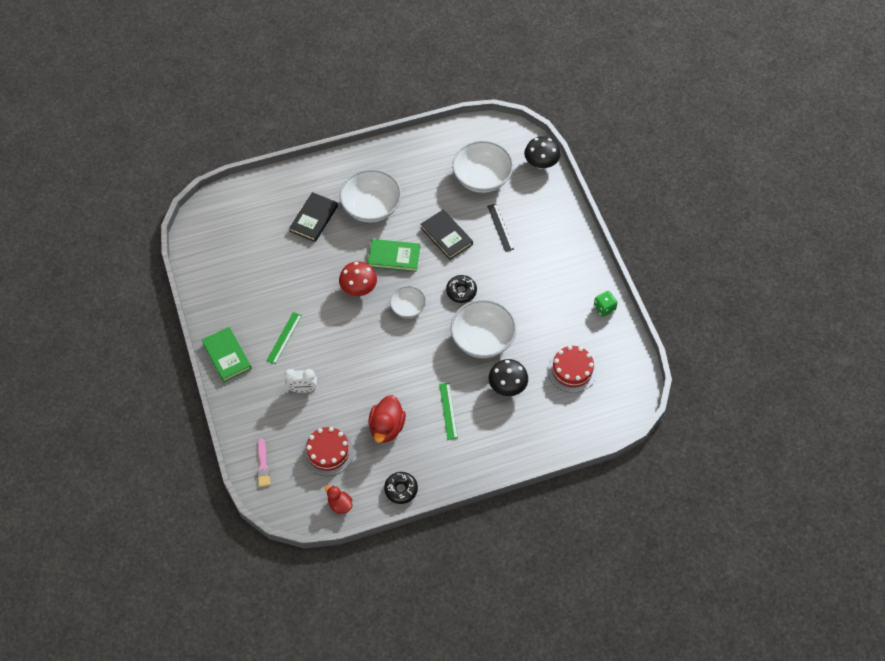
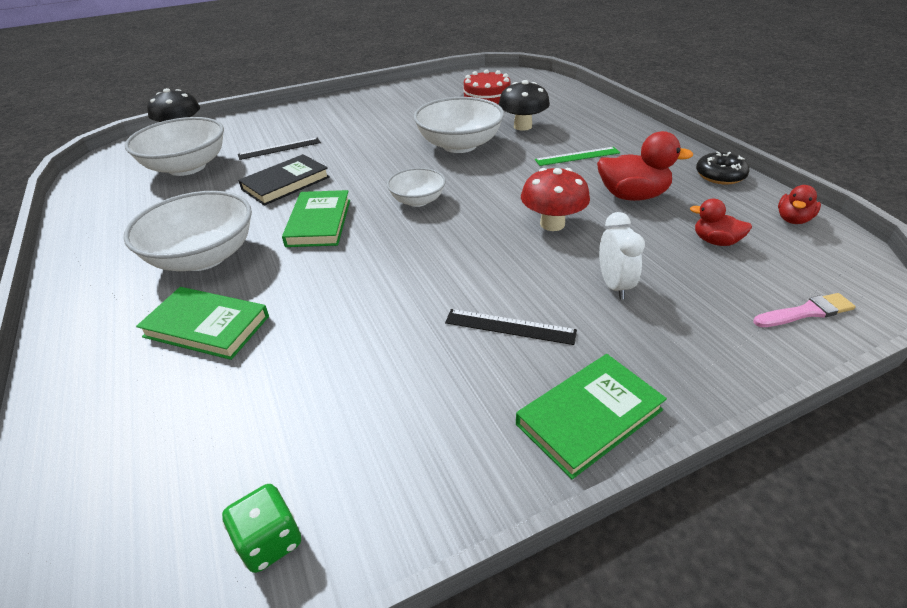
camera: 95 degrees left, 20 degrees down
(284, 338) = (510, 326): green ruler -> black ruler
(314, 219) = (207, 326): black book -> green book
(328, 452) = (715, 241): red cake -> red duck
(359, 288) = (383, 249): red mushroom -> red mushroom (552, 224)
(461, 291) = (385, 164): black donut -> none
(604, 308) = (403, 90): green dice -> green dice (270, 541)

